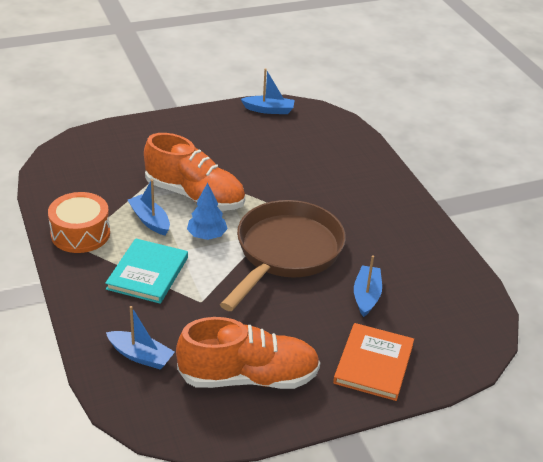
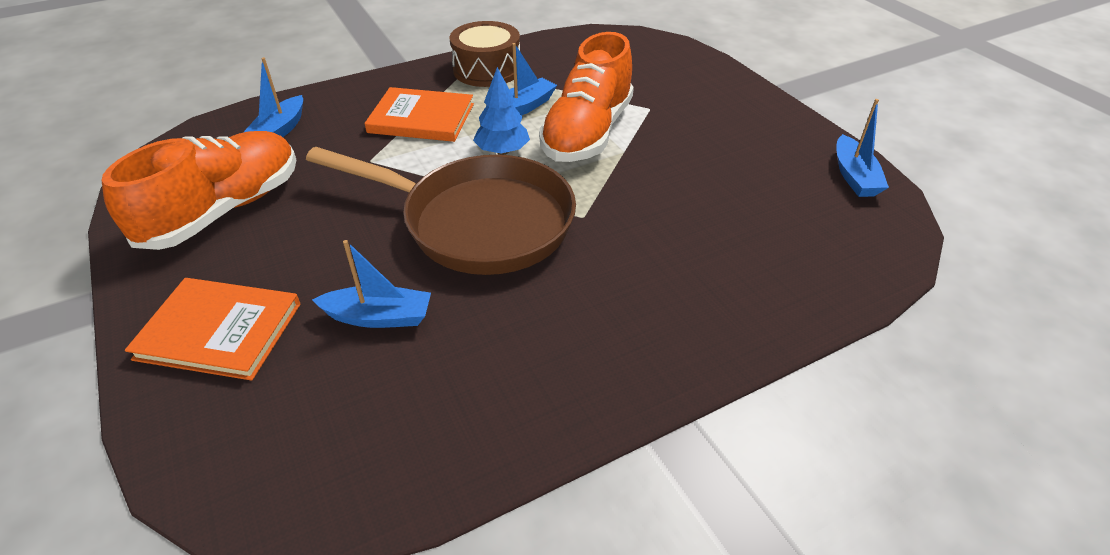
camera: 85 degrees right, 5 degrees up
(80, 233) = (487, 70): orange drum -> brown drum
(148, 273) = (421, 118): turquoise book -> orange book
(248, 377) = (224, 210): orange shoe -> orange shoe turned 135 degrees counterclockwise

